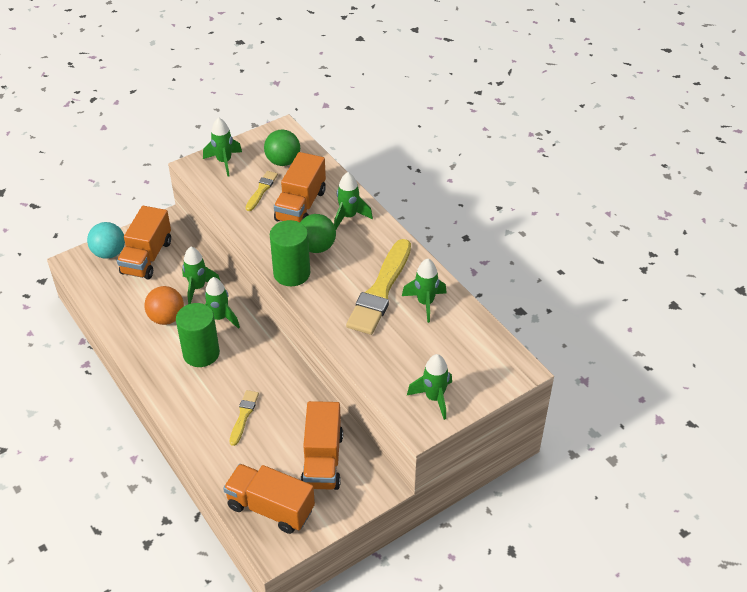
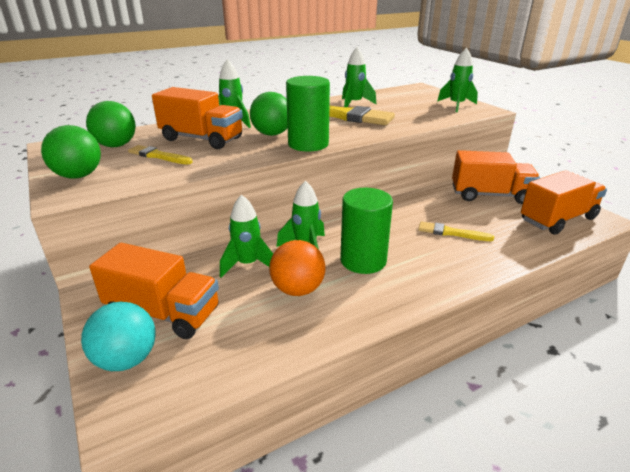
camera: 85 degrees left, 15 degrees down
(224, 162) = (79, 176): green rocket -> green ball
(270, 508) = (557, 219): orange truck -> orange truck turned 150 degrees counterclockwise

